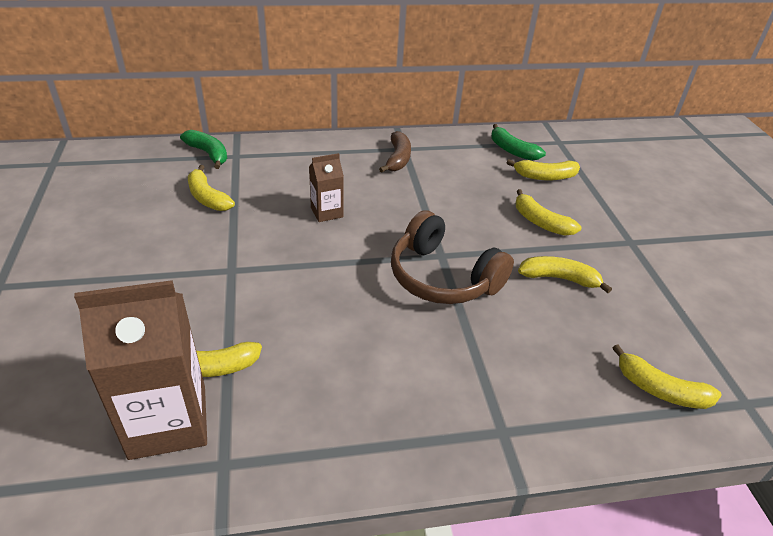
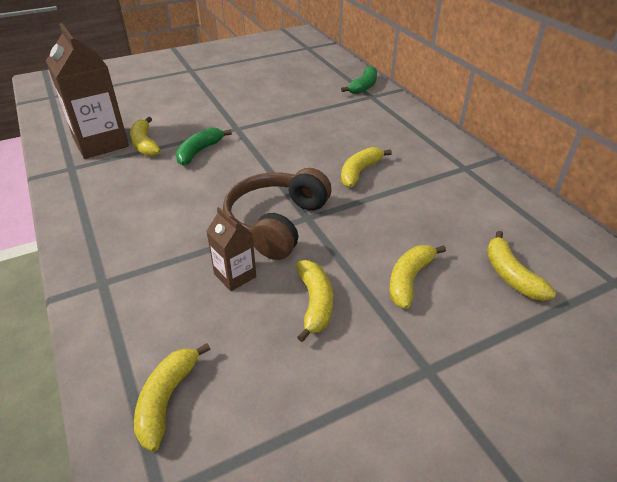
camera: 75 degrees right, 0 degrees up
(207, 197) = (310, 100): yellow banana -> yellow banana (359, 172)
(327, 212) = (328, 149): brown carton -> brown carton (235, 275)
(398, 159) = (442, 167): brown banana -> none
(512, 150) = (543, 241): green banana -> green banana (199, 151)

